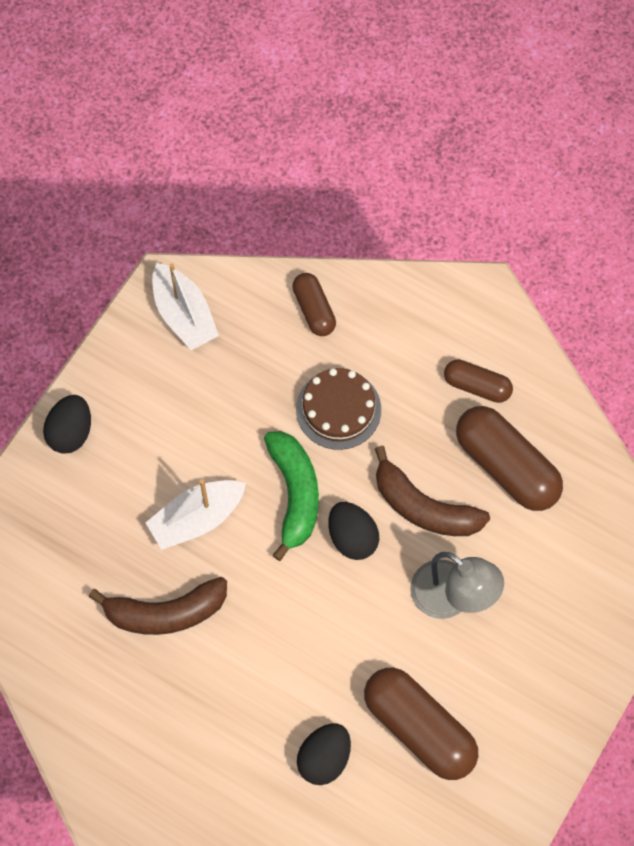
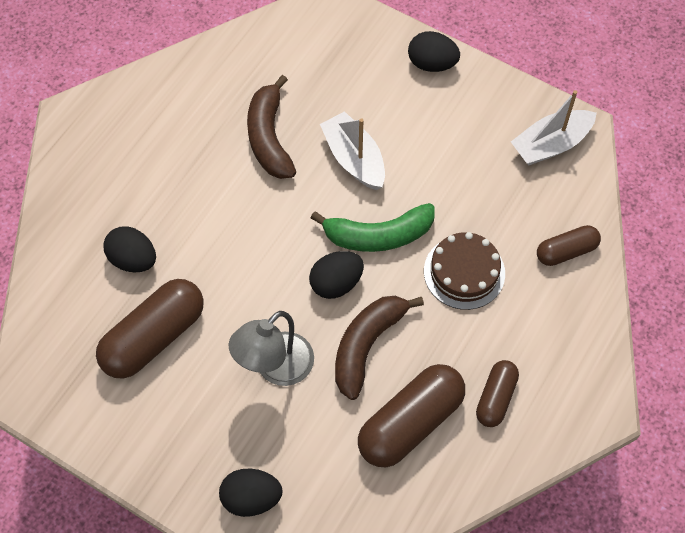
camera: 90 degrees right, 5 degrees down
(591, 618) = (251, 498): none -> black egg

